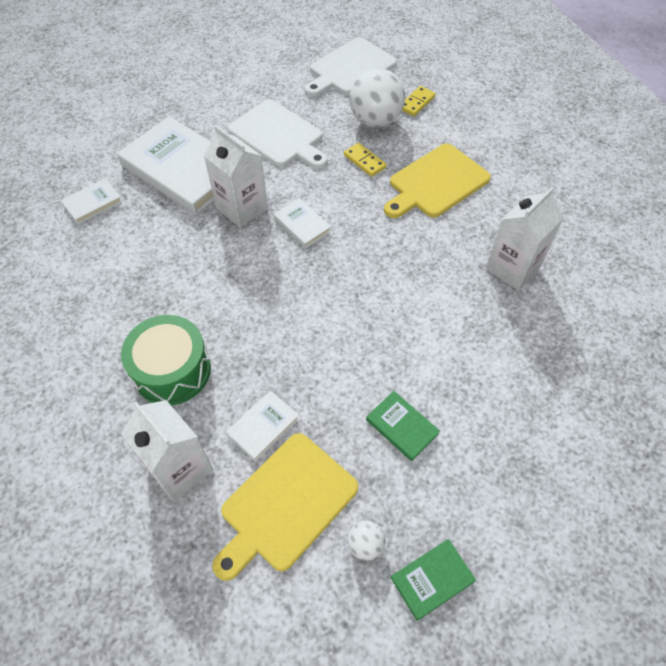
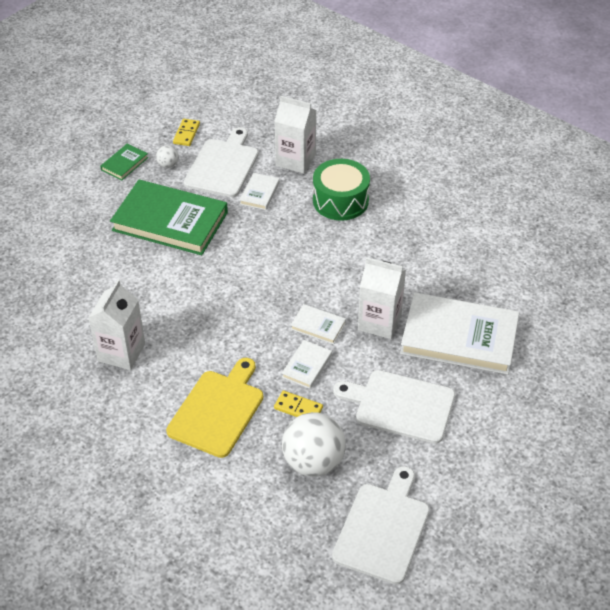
camera: 155 degrees right, 10 degrees down
(92, 203) = (505, 282): white book -> white book (307, 366)
(286, 504) = (223, 166): yellow cutting board -> white cutting board
(401, 427) = (170, 221): green book -> green book, size x2.27
(416, 103) = (280, 505): yellow domino -> yellow domino (186, 134)

